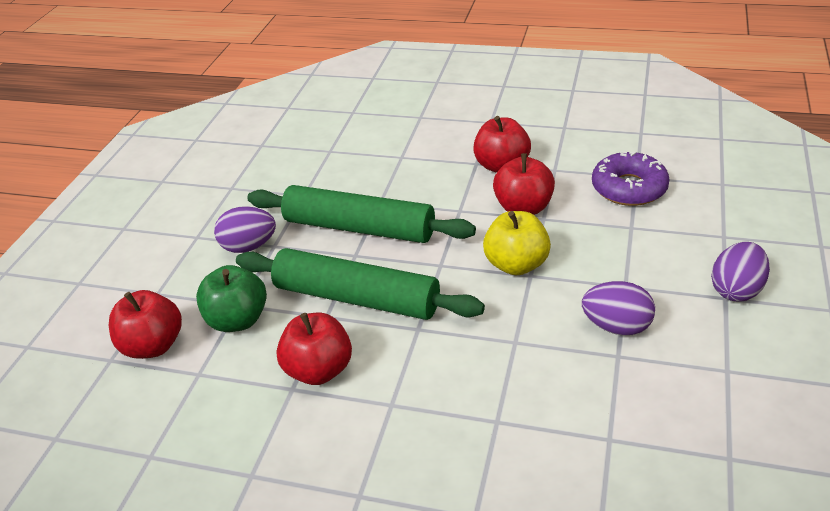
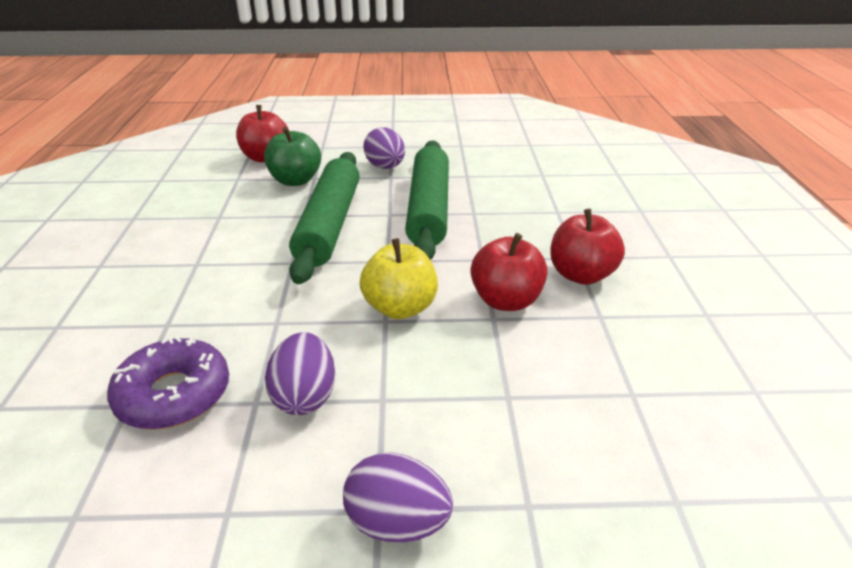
camera: 70 degrees right, 5 degrees down
(319, 370) = (238, 224): red apple -> none
(629, 188) = (597, 387): purple donut -> purple donut (173, 395)

